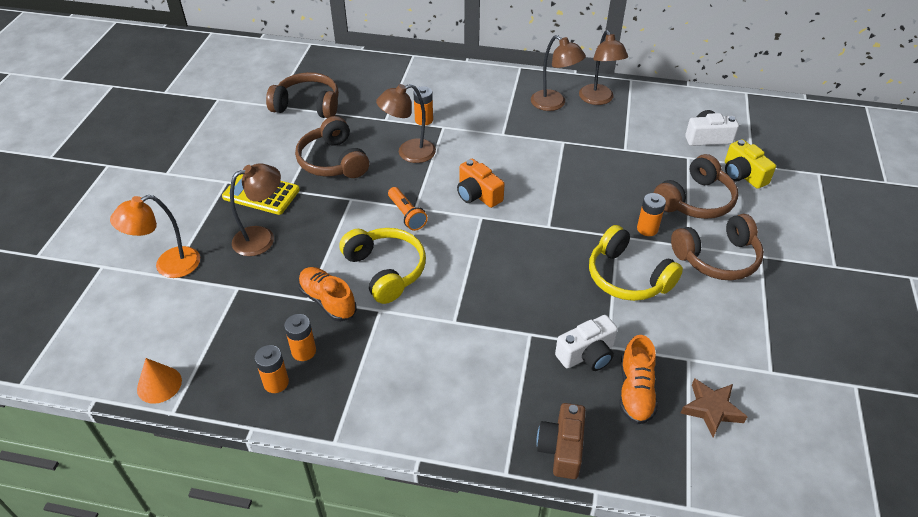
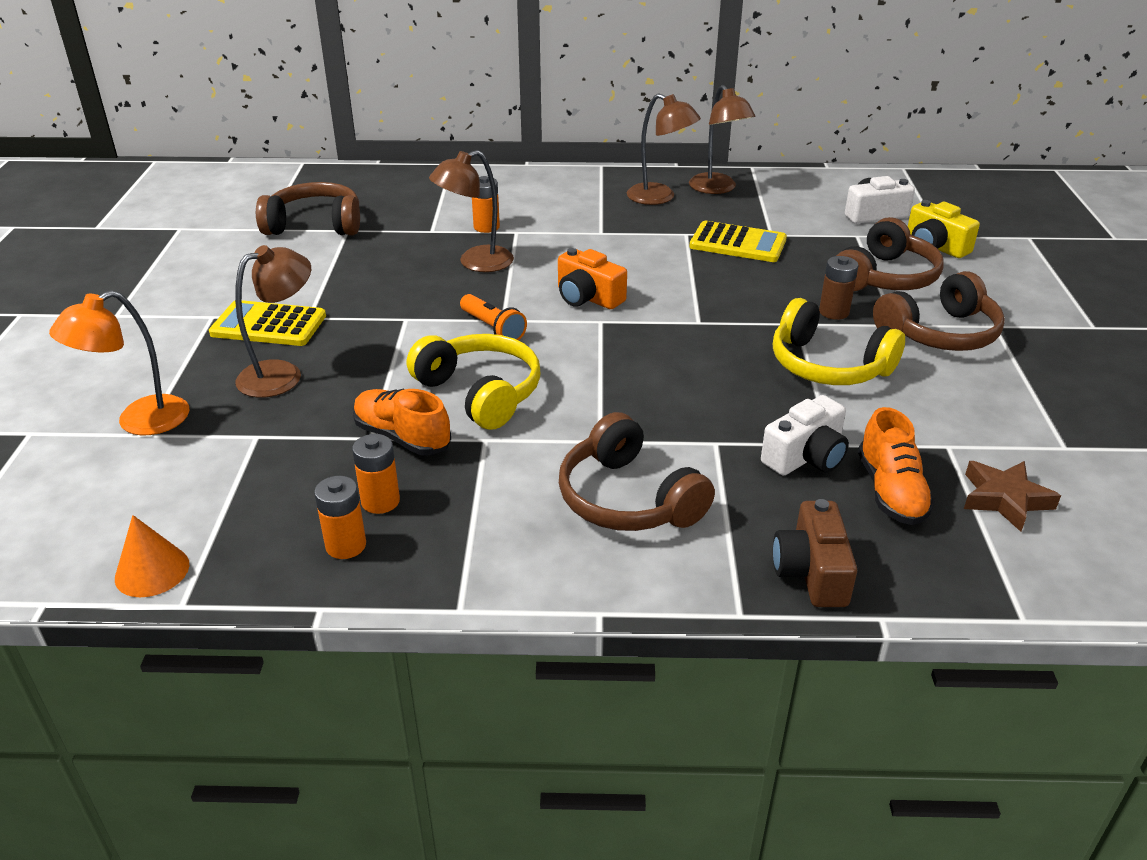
camera: 10 degrees left, 10 degrees down
(333, 161) = (368, 280): brown headphones -> brown headphones (628, 499)
(598, 155) = (738, 243): none -> yellow calculator
(647, 229) = (834, 312): orange battery -> brown battery

